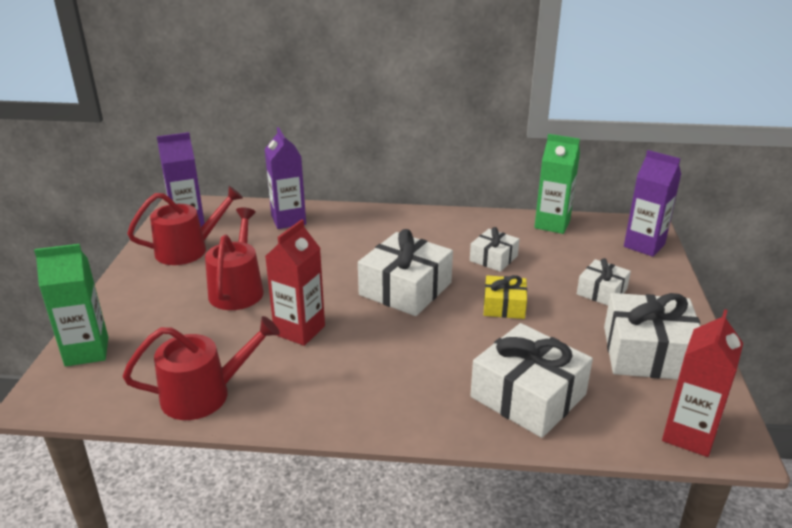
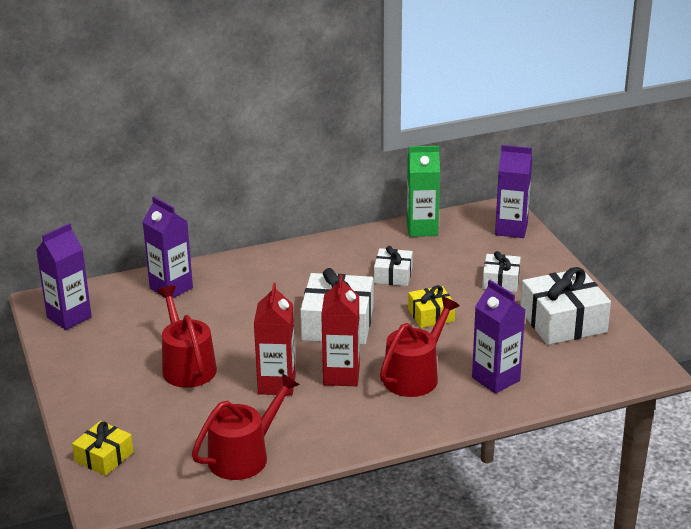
camera: 25 degrees left, 0 degrees up
(87, 351) = (104, 457): green carton -> yellow gift
(188, 250) = (99, 344): red watering can -> red watering can (415, 375)
(528, 395) = (496, 379): white gift -> purple carton
(688, 435) = (620, 372): red carton -> red carton (341, 375)

